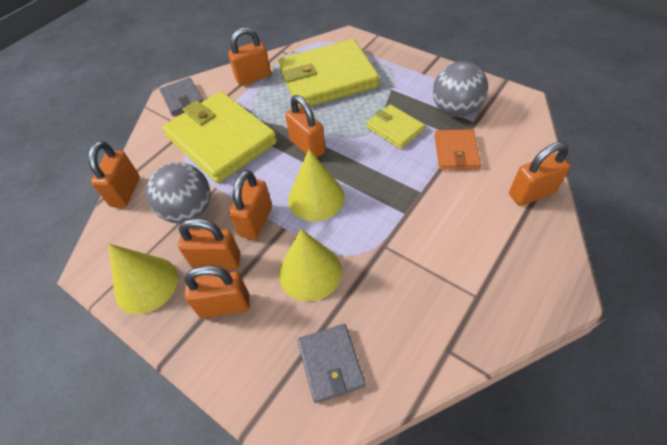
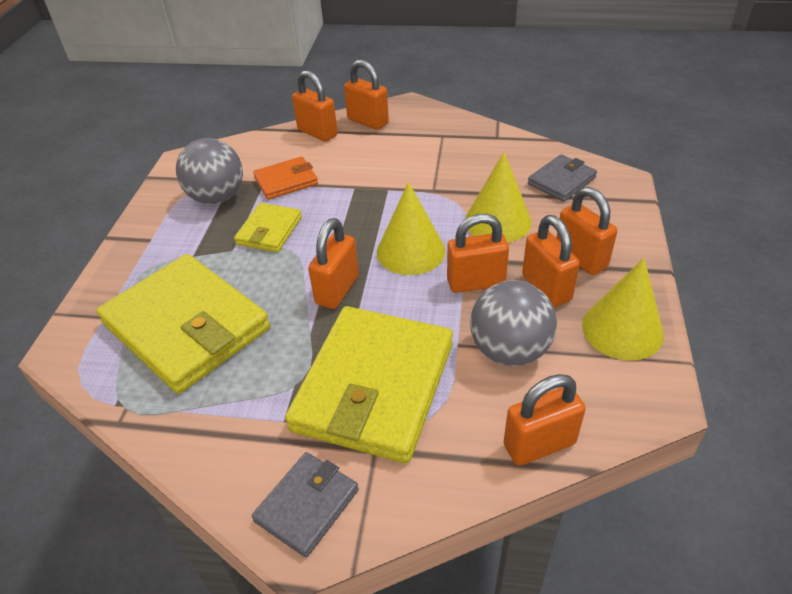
camera: 120 degrees left, 10 degrees down
(253, 78) = (210, 424): orange padlock -> orange padlock (368, 121)

